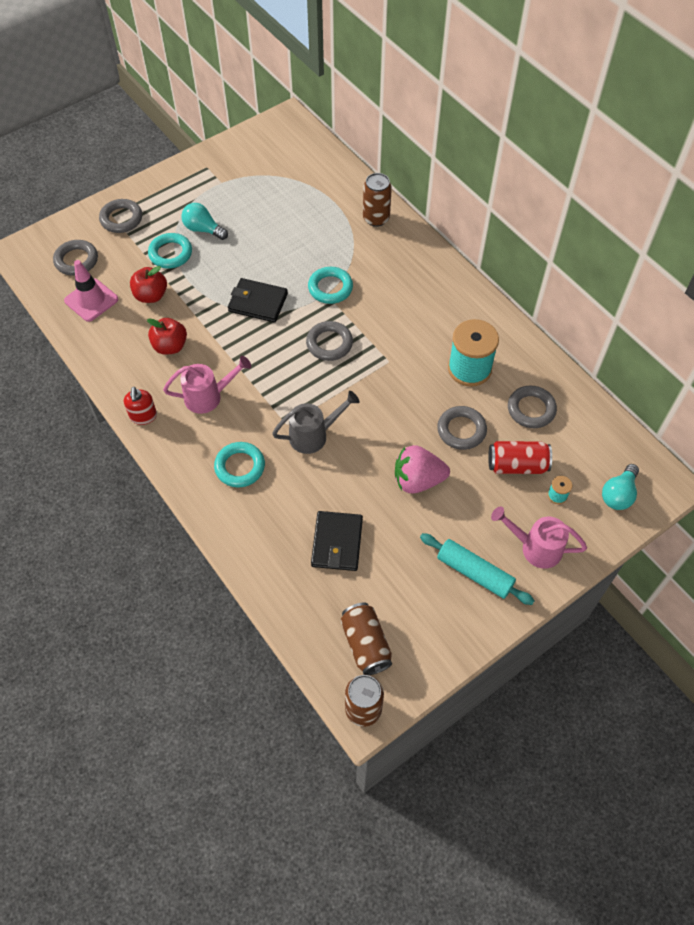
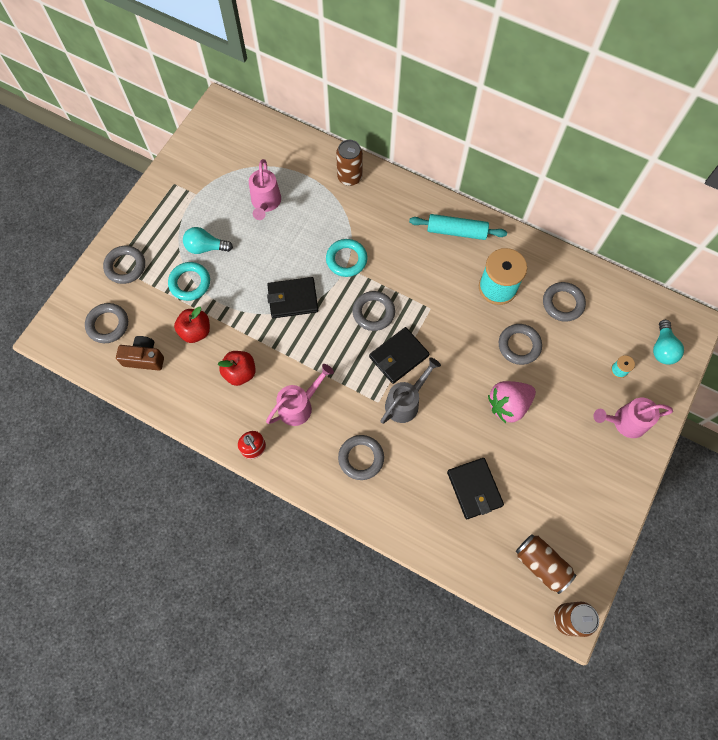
camera: 25 degrees left, 10 degrees up
(91, 300) = (144, 358): pink traffic cone -> brown camera
(240, 467) = (361, 458): turquoise ring -> grey ring
(281, 212) = (265, 203): none -> pink watering can
(331, 392) = (398, 356): none -> black wallet
(474, 573) = (591, 465): turquoise rolling pin -> turquoise rolling pin (456, 231)
(517, 465) = (576, 357): red can -> none

